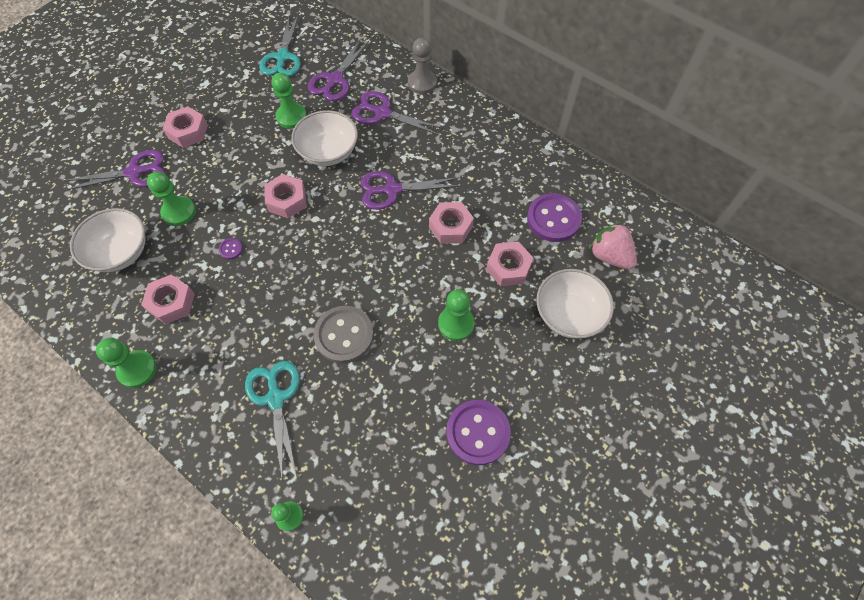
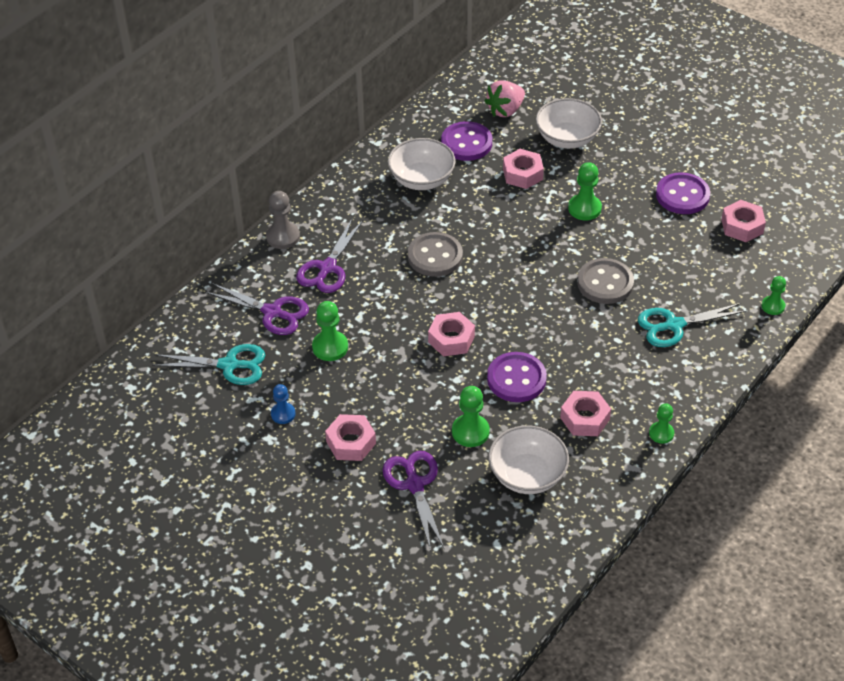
camera: 90 degrees left, 15 degrees down
(137, 369) = (661, 433): green pawn -> green pawn, size x0.66
(227, 90) = (283, 414): none -> blue pawn
(231, 249) = (516, 379): purple button -> purple button, size x2.39
(328, 152) = (384, 310): white bowl -> white bowl (421, 179)
(392, 190) = (435, 256): purple scissors -> grey button
(450, 227) = (479, 212): pink nut -> pink nut (742, 226)

